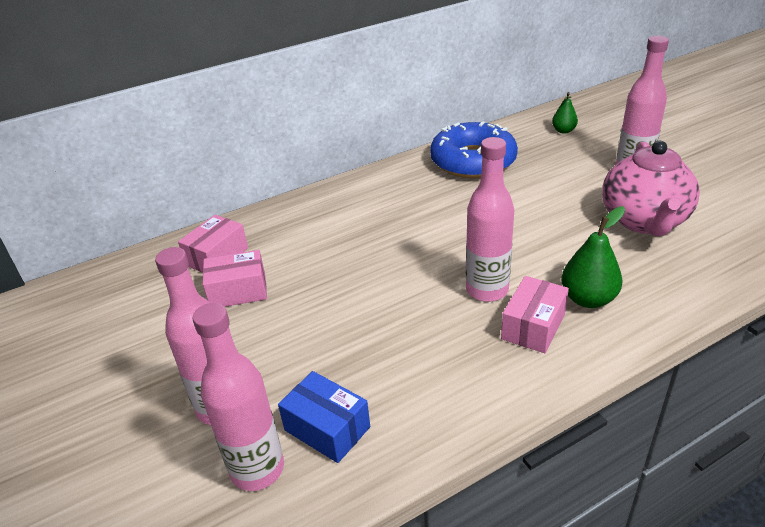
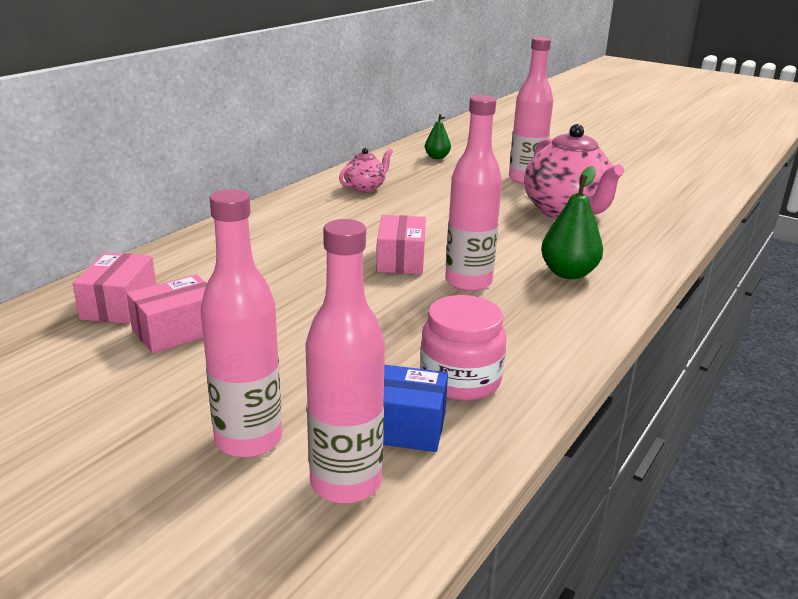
camera: 30 degrees left, 10 degrees down
(405, 396) = (460, 380): none -> pink jar
(473, 161) = (365, 187): blue donut -> pink teapot
(533, 326) = (537, 301): pink box -> pink box (401, 260)

